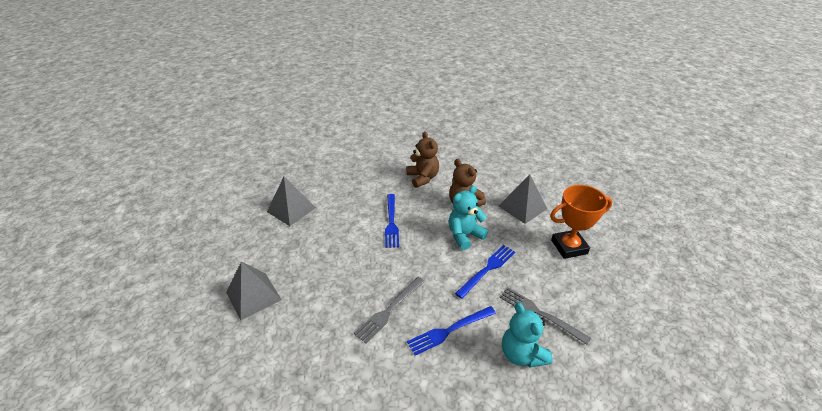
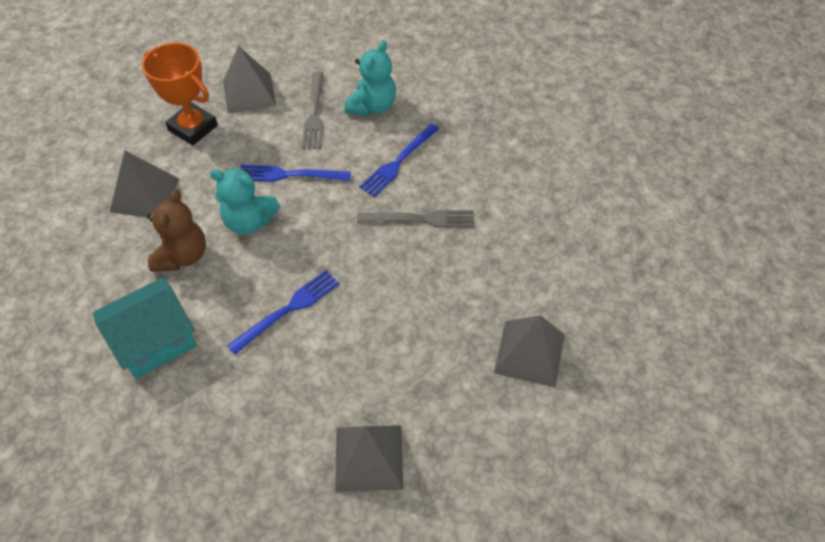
camera: 130 degrees left, 15 degrees up
(423, 178) = (154, 340): brown teddy bear -> turquoise house
(448, 331) = (398, 162): blue fork -> blue fork turned 105 degrees clockwise
(589, 289) = (249, 93): none -> grey pyramid

